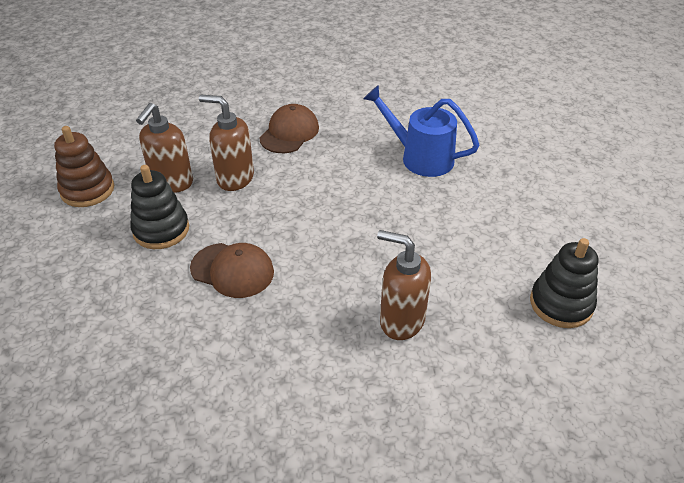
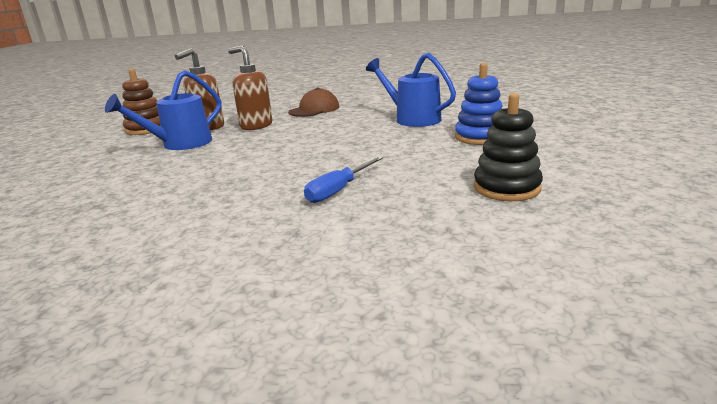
camera: 15 degrees right, 20 degrees down
(161, 230) = (180, 144): black stacking toy -> blue watering can
(232, 270) = (215, 162): brown cap -> none
(401, 320) = (339, 190): brown soap dispenser -> blue screwdriver
(507, 200) = (480, 137): none -> blue stacking toy

